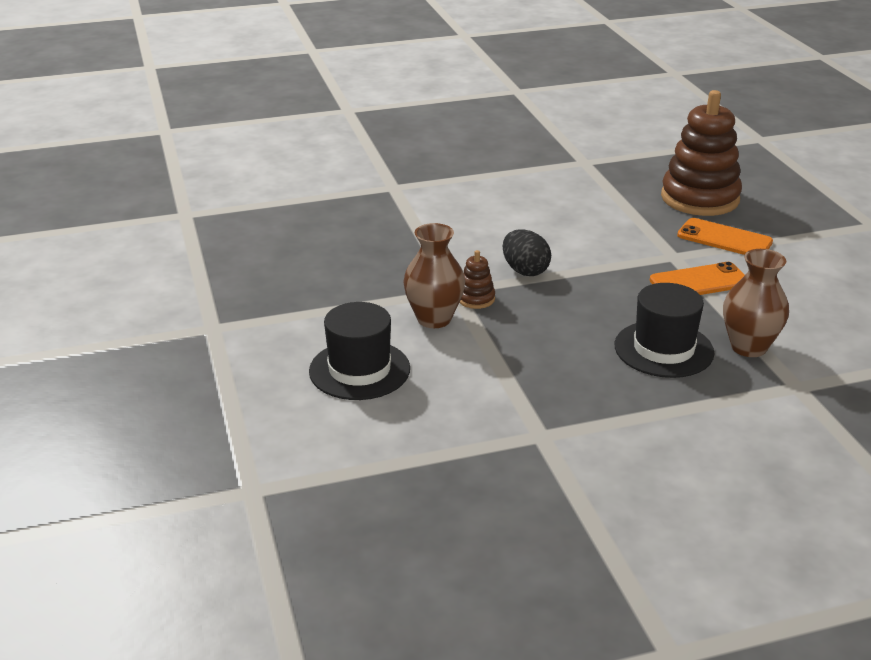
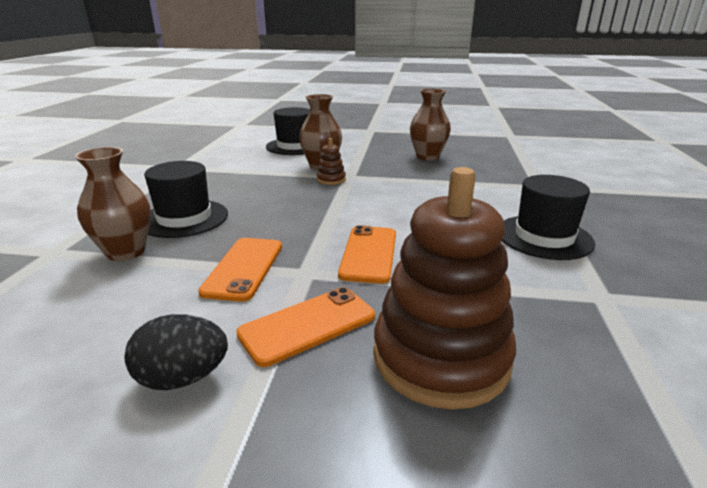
camera: 115 degrees right, 5 degrees down
(335, 256) = (427, 157): none -> brown vase
(514, 180) = (544, 237): none -> black hat
(525, 271) = (352, 201): black egg -> black egg (183, 378)
(618, 239) = (369, 254): none -> orange phone

